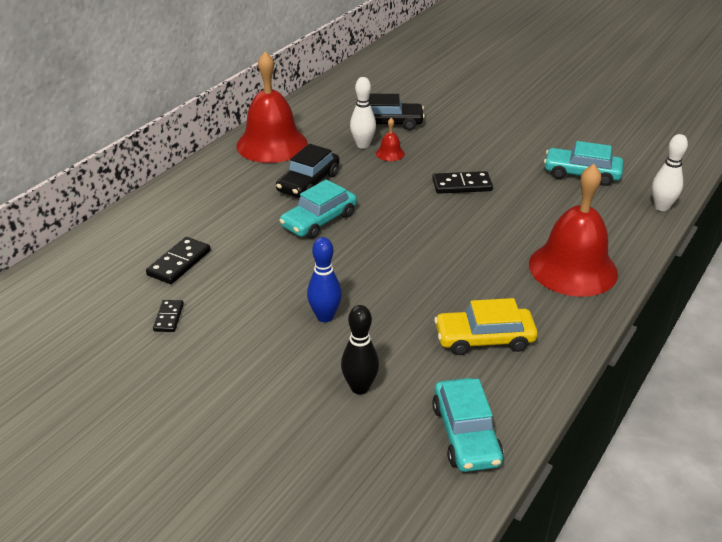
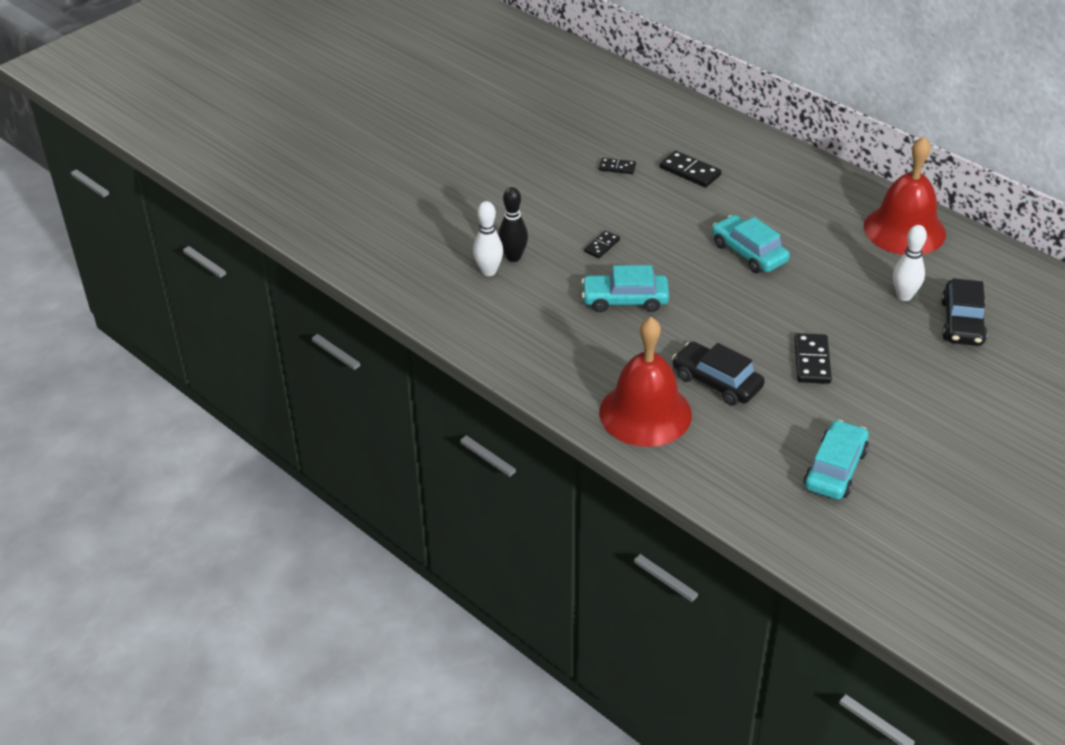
camera: 100 degrees right, 5 degrees up
(308, 182) = (821, 250): black car -> black car (716, 382)
(325, 316) = (602, 246): blue bowling pin -> black domino
(390, 153) = (885, 315): red bell -> none
(465, 434) = (450, 304): turquoise car -> turquoise car (625, 300)
(484, 339) = (553, 332): yellow car -> none
(661, 207) = (754, 521): white bowling pin -> white bowling pin (489, 271)

